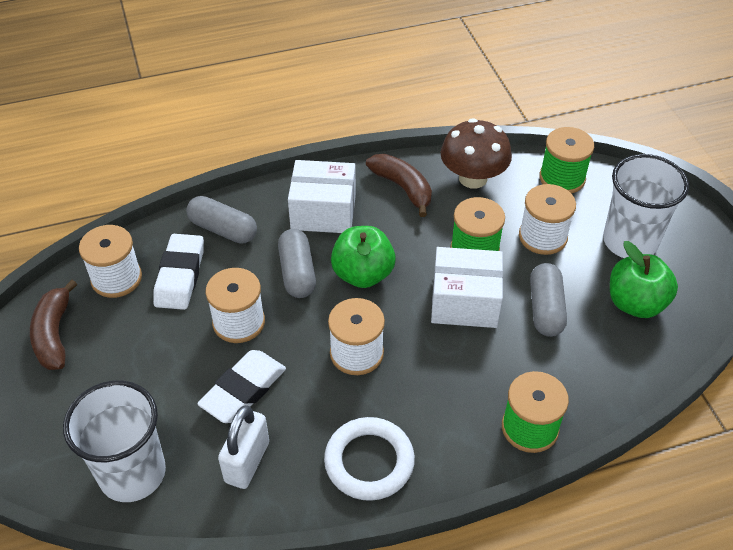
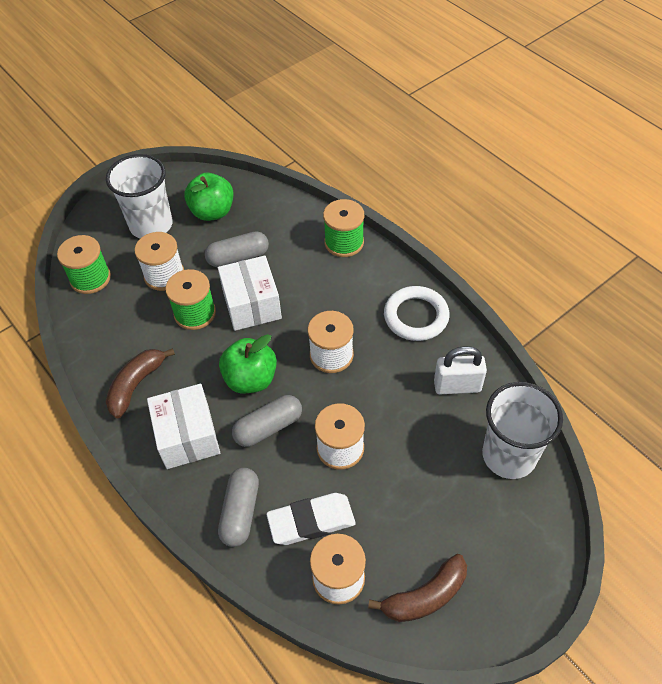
camera: 110 degrees left, 5 degrees up
(243, 390) = (401, 415): white eraser -> none
(473, 178) = (108, 337): brown mushroom -> none

